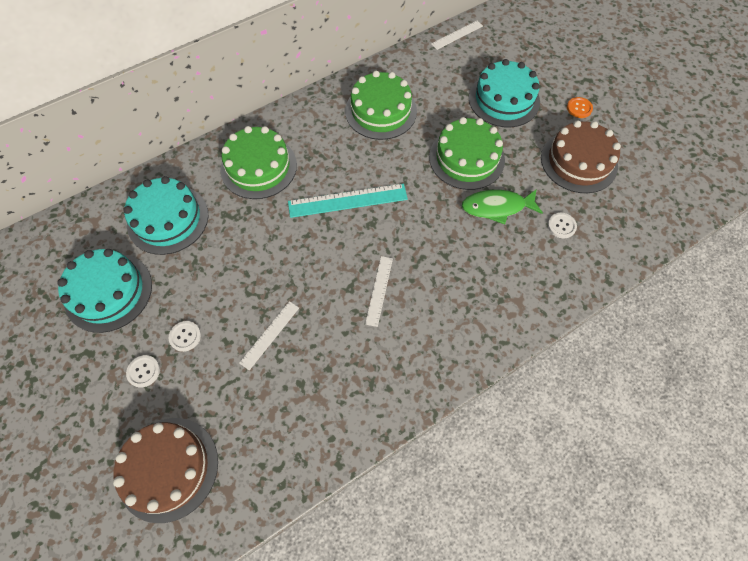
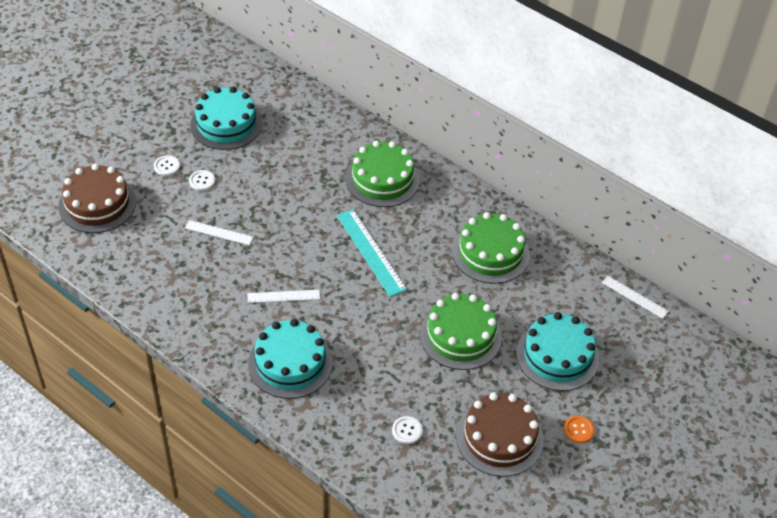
camera: 70 degrees right, 15 degrees down
(168, 219) = (305, 137): turquoise cake -> turquoise cake (290, 363)
(497, 207) = (409, 371): green fish -> none

